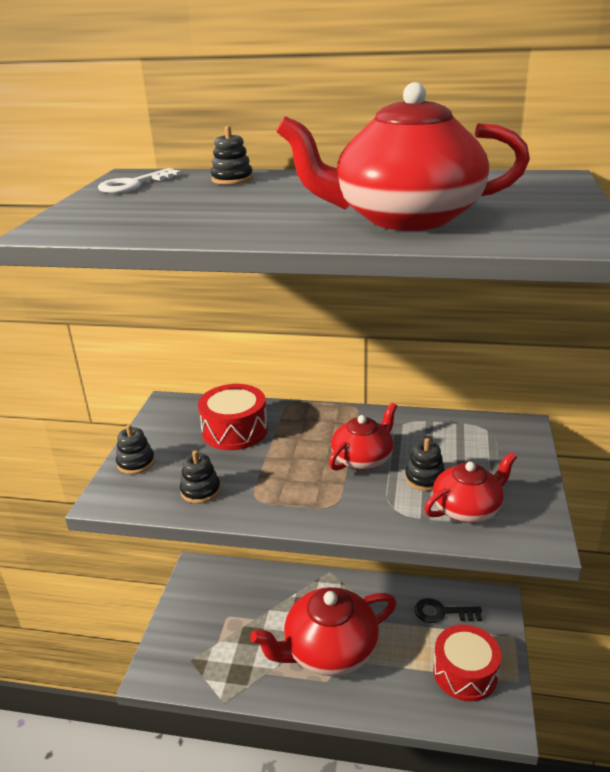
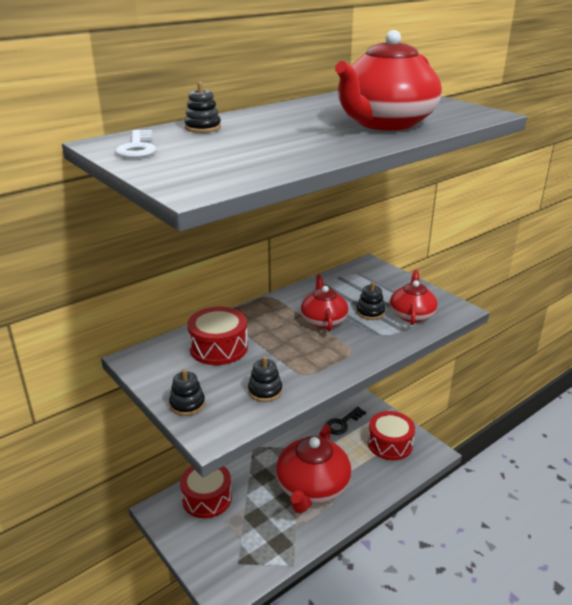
camera: 50 degrees left, 0 degrees up
(238, 587) = (207, 498): none -> red drum

